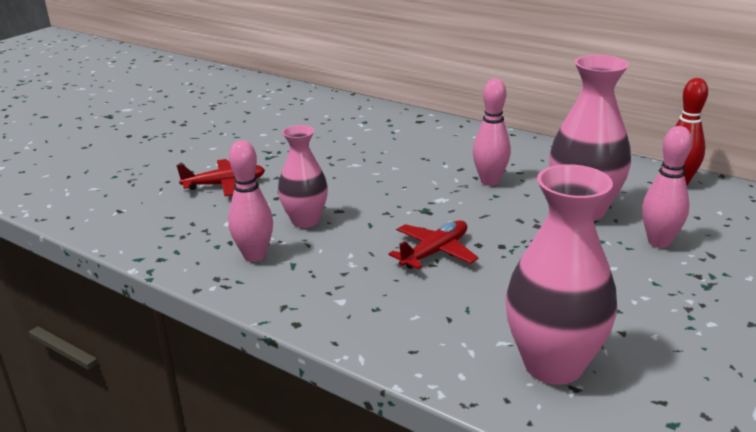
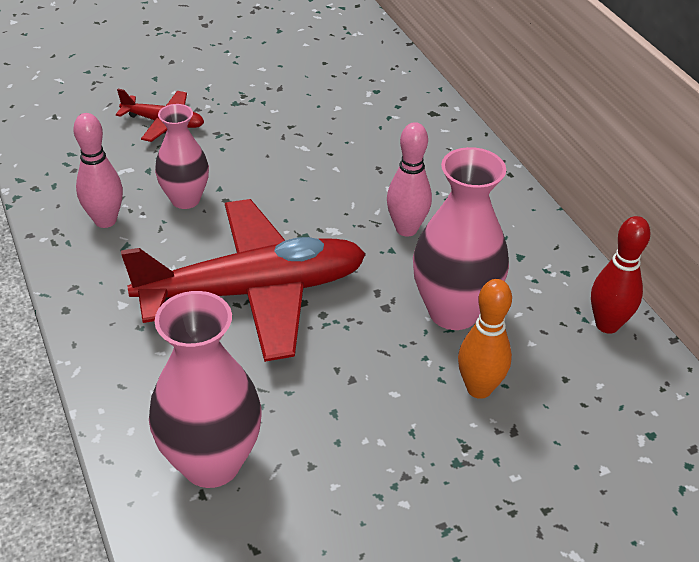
camera: 30 degrees right, 15 degrees up
(435, 252) = (254, 292): red plane -> red plane, size x2.17
(659, 242) = (479, 388): pink bowling pin -> orange bowling pin

